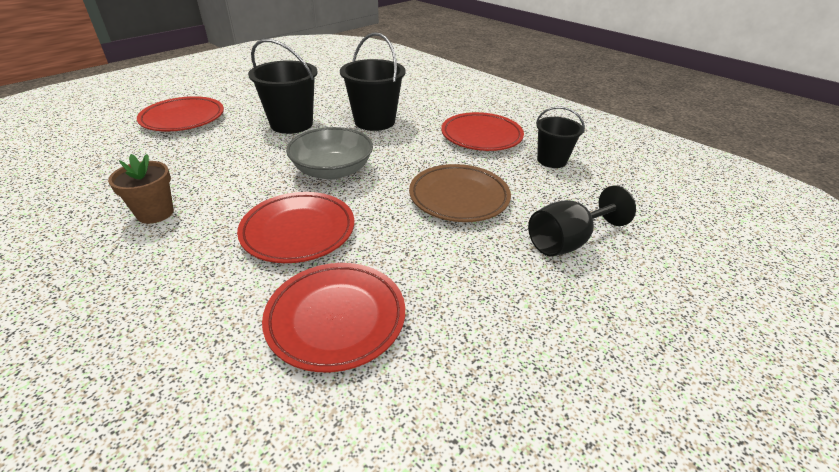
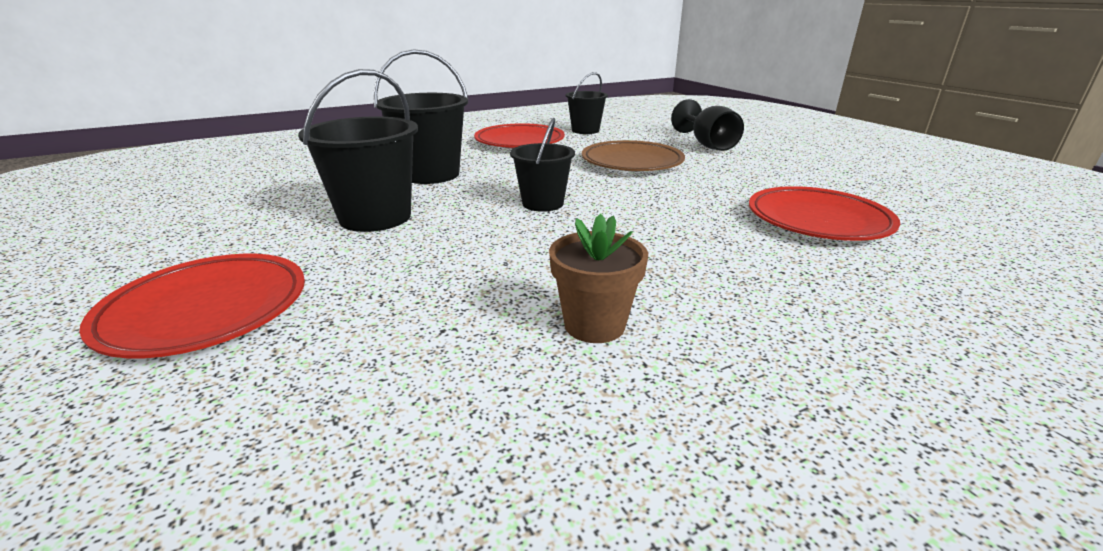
camera: 70 degrees left, 10 degrees down
(298, 231) = (673, 228): red plate -> none
(332, 170) = (543, 203): grey bowl -> black bucket

